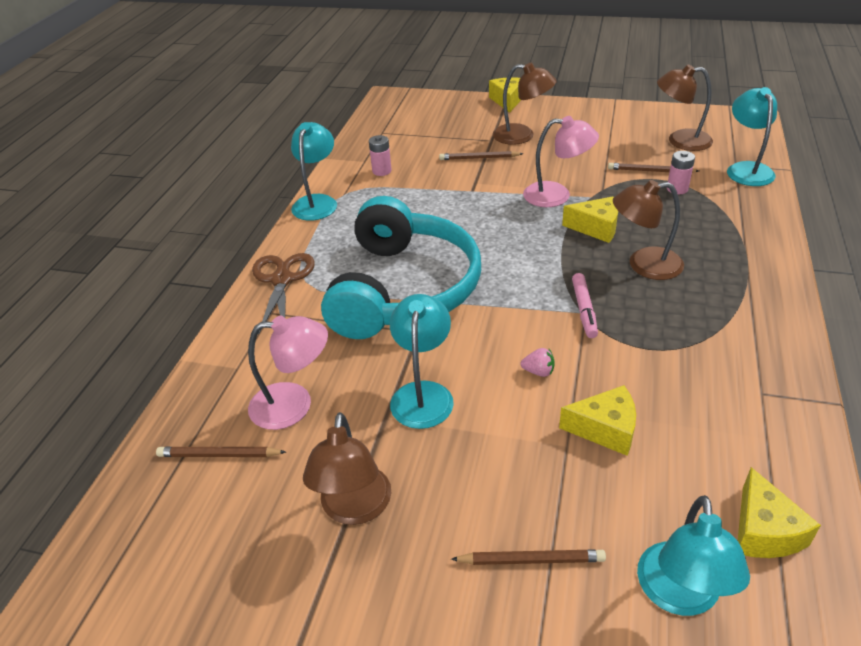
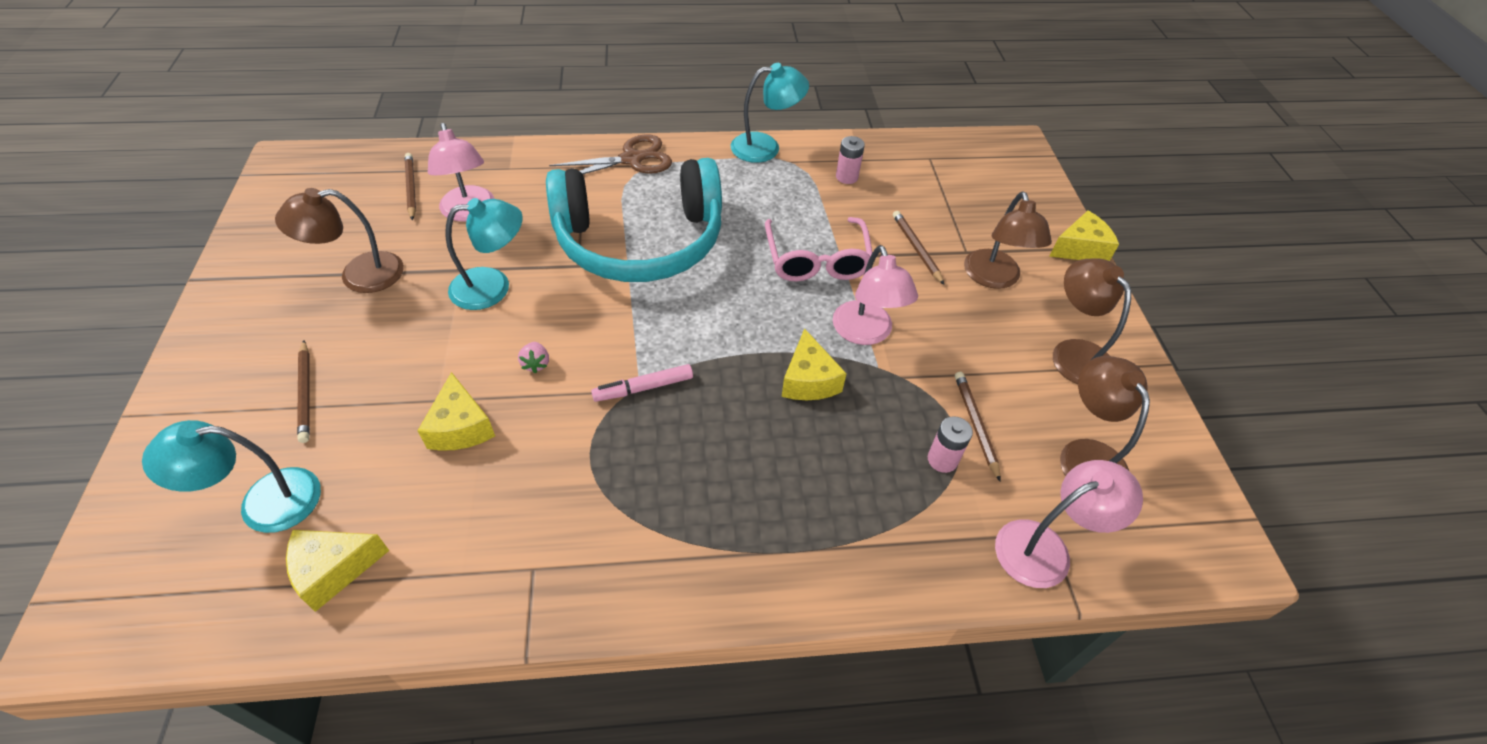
camera: 65 degrees right, 10 degrees up
(471, 202) = (817, 259): none -> pink glasses
(644, 265) = (746, 436): brown lamp -> brown lamp (1074, 353)
(746, 169) = (1045, 547): turquoise lamp -> pink lamp

